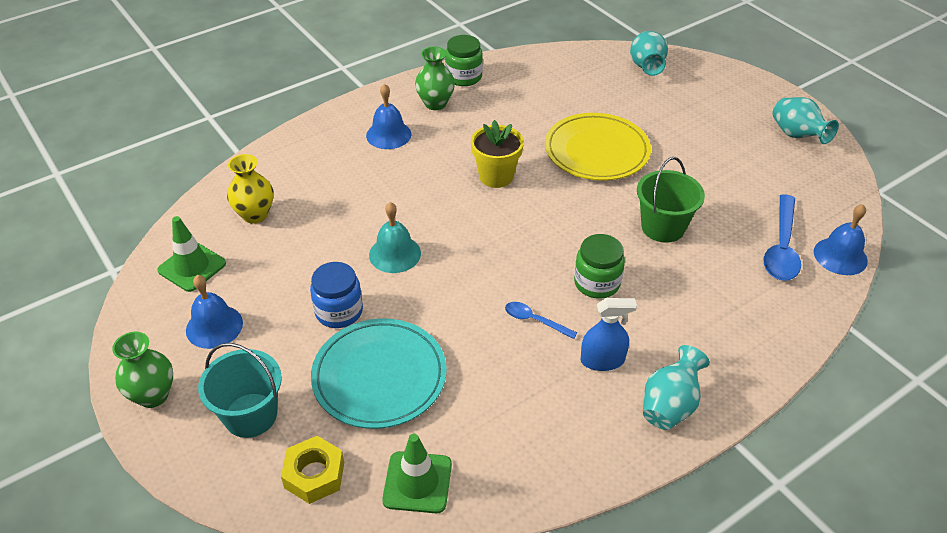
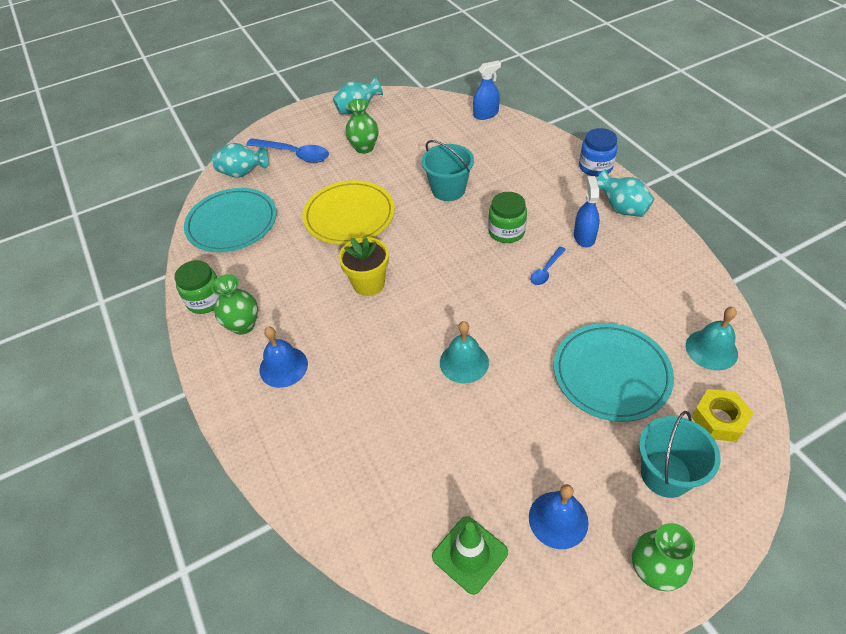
camera: 80 degrees left, 5 degrees up
(255, 215) = (391, 493): yellow vase -> none
(339, 311) = (537, 406): blue jar -> blue jar (595, 167)
(417, 482) = (711, 349): green traffic cone -> turquoise bell
(568, 74) = (232, 223): none -> turquoise plate
(663, 227) = (448, 189): green bucket -> turquoise bucket
(721, 149) = (364, 148): none -> green vase
(781, 248) = (476, 137): blue spoon -> blue spoon (294, 154)
(840, 256) = (486, 114): blue bell -> blue spray bottle

